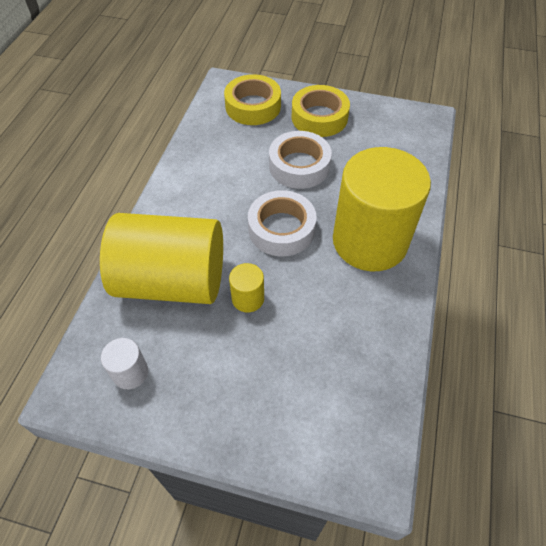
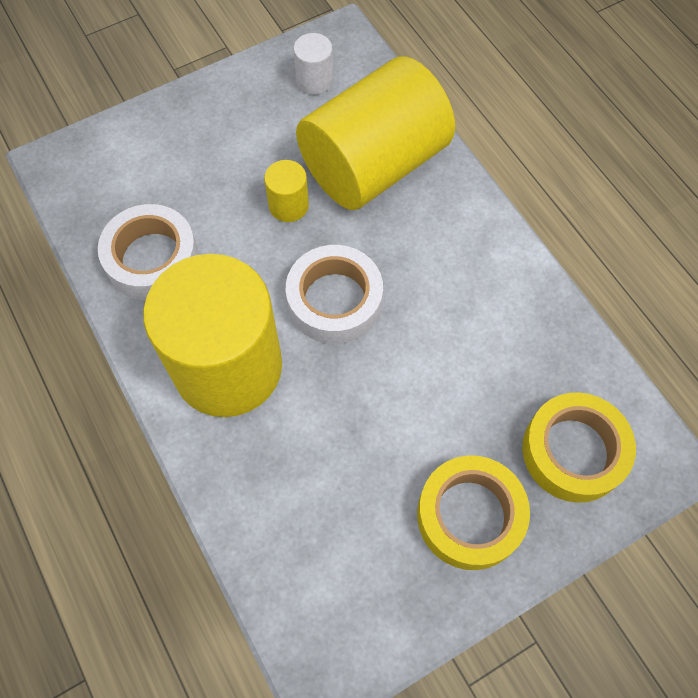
camera: 135 degrees right, 10 degrees up
(299, 166) = (405, 403): white tape -> white tape (152, 259)

